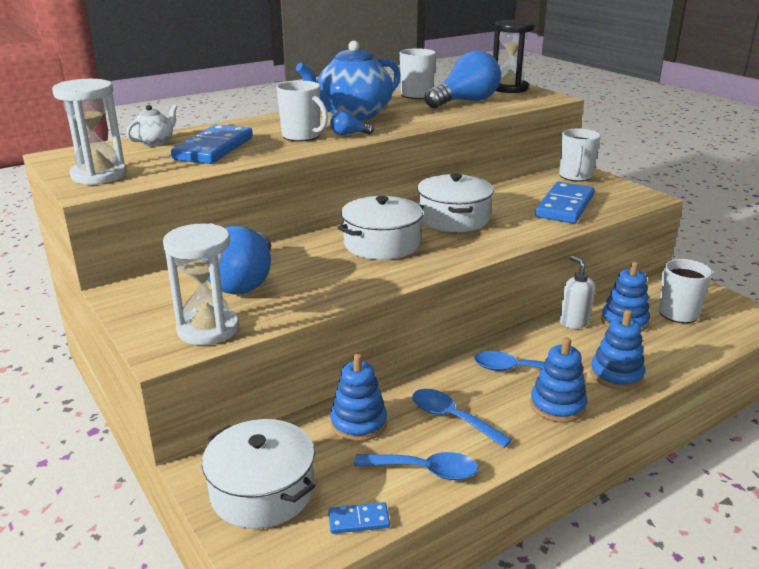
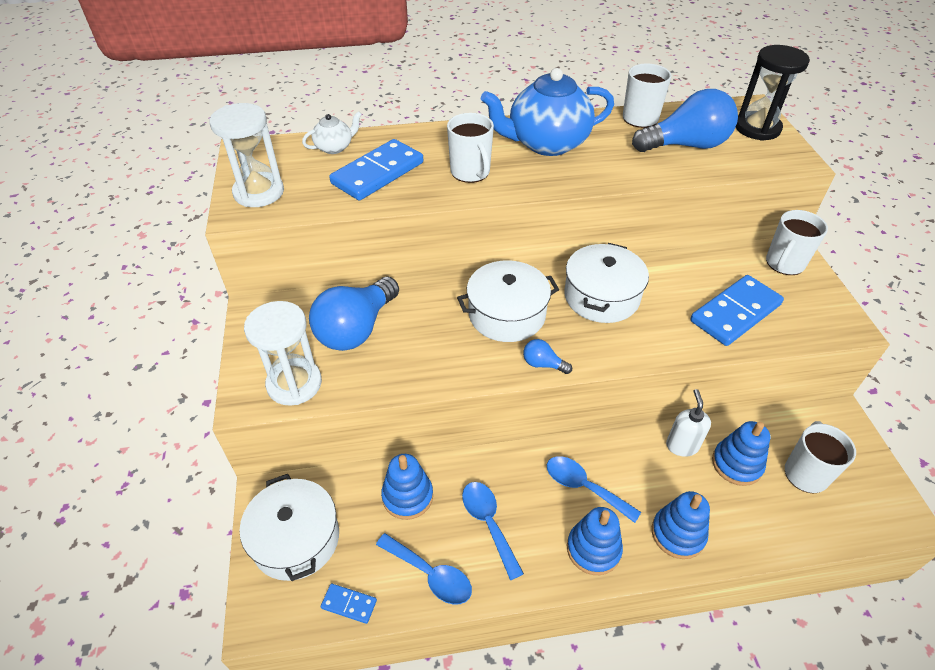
camera: 25 degrees right, 20 degrees up
(348, 134) = (518, 180): blue light bulb -> blue light bulb (543, 364)

